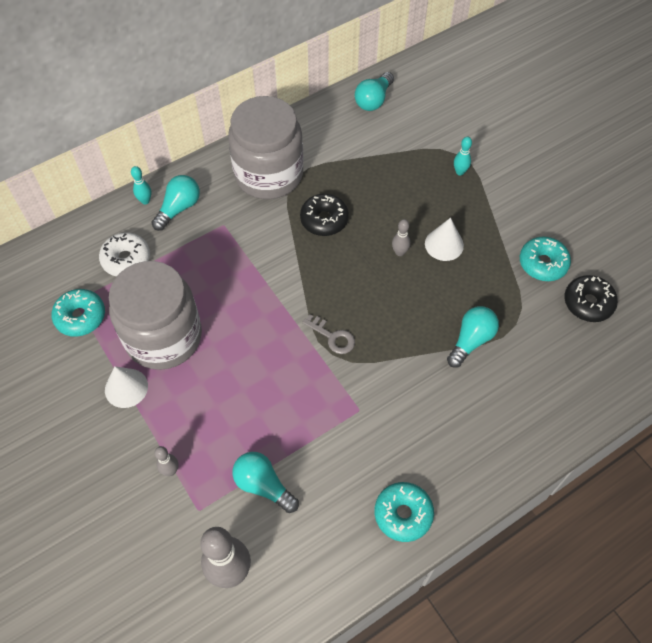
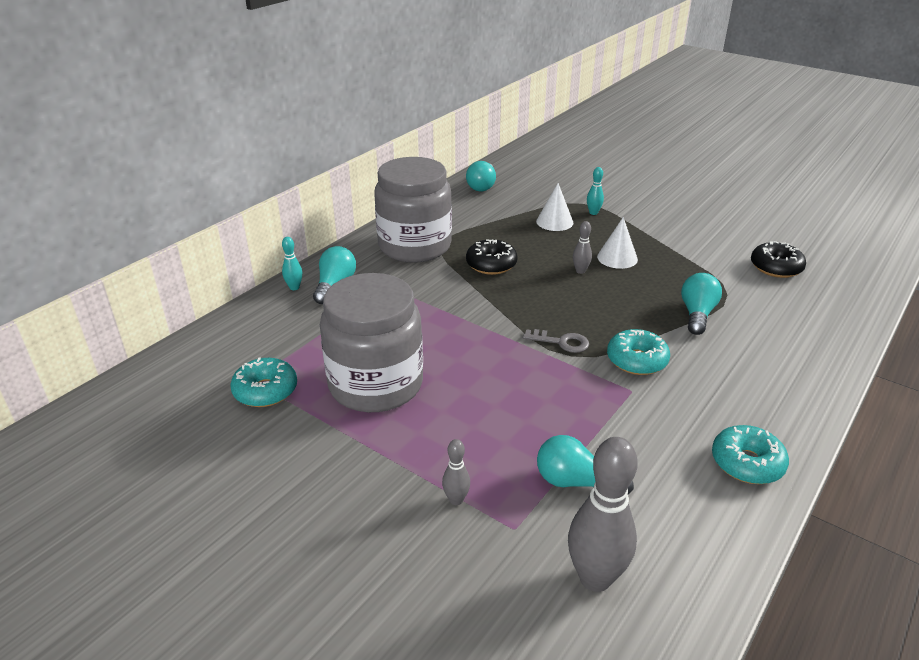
camera: 20 degrees left, 25 degrees down
(126, 259) = (296, 334): white donut -> none
(126, 388) = (355, 438): white cone -> white cone (554, 222)
(543, 263) = (714, 252): turquoise donut -> turquoise donut (636, 360)

